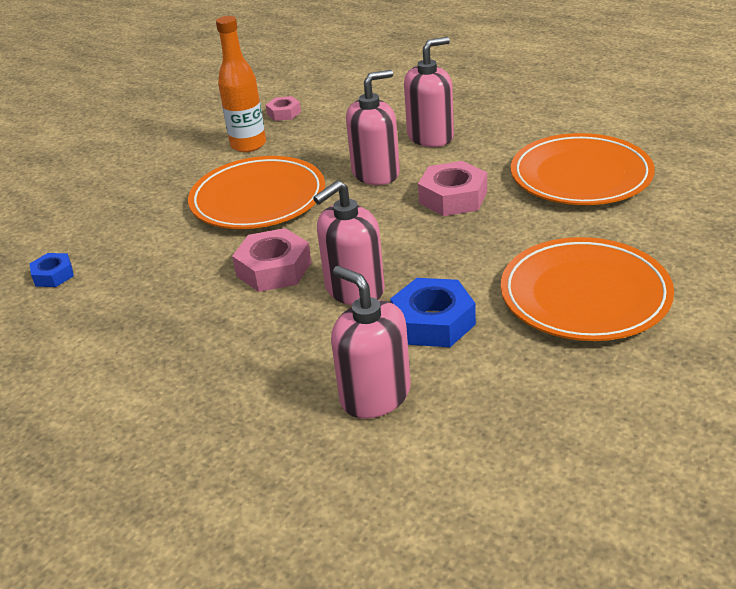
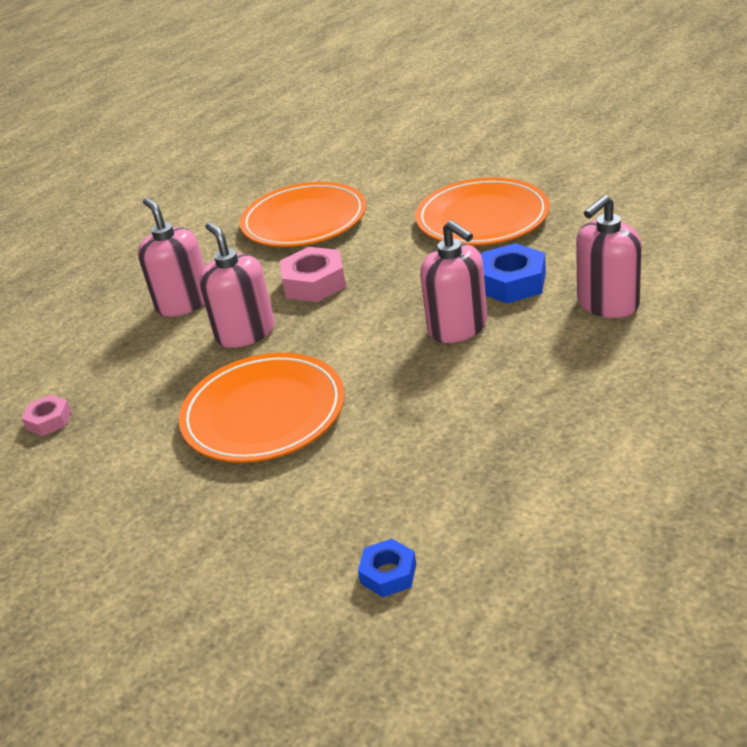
camera: 85 degrees left, 0 degrees up
(248, 145) = (121, 441): orange bottle -> none
(274, 269) = (414, 382): pink nut -> none

